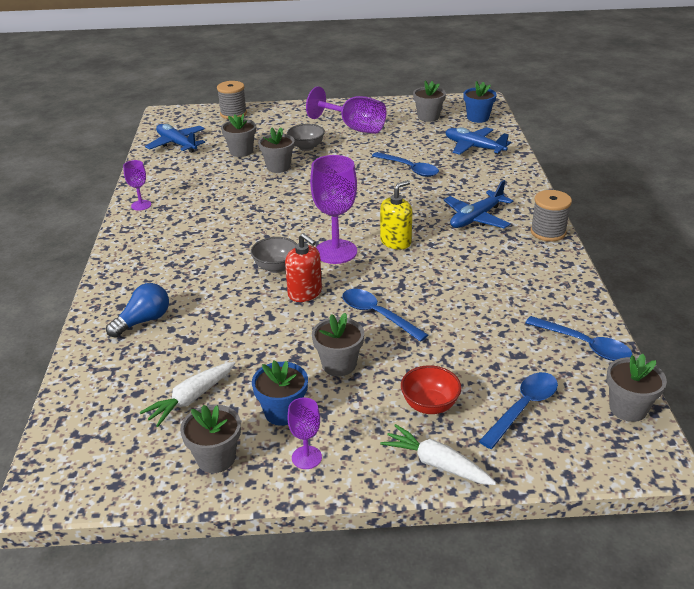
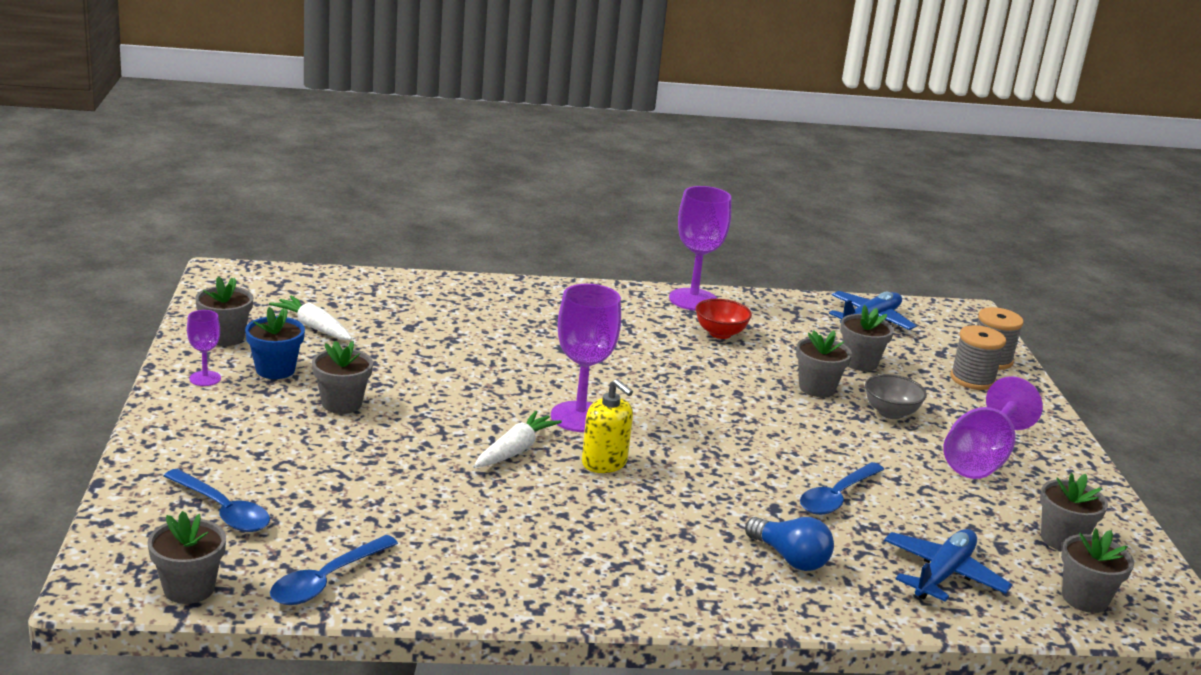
camera: 85 degrees right, 10 degrees down
(141, 205) = (693, 300): purple goblet -> purple goblet, size x1.93
(143, 321) = (448, 304): blue light bulb -> blue light bulb (790, 558)
(276, 267) = (545, 376): grey bowl -> none
(305, 293) = (486, 391): red soap dispenser -> none
(377, 315) = (431, 434): blue spoon -> none
(429, 405) = (252, 451): red bowl -> red bowl (720, 333)
(437, 464) = (161, 445): white carrot -> white carrot (515, 450)
(476, 218) = (676, 540): blue plane -> none
(478, 118) = (1084, 598): blue flower pot -> grey flower pot
(548, 232) = (633, 605): grey spool -> grey spool (972, 379)

